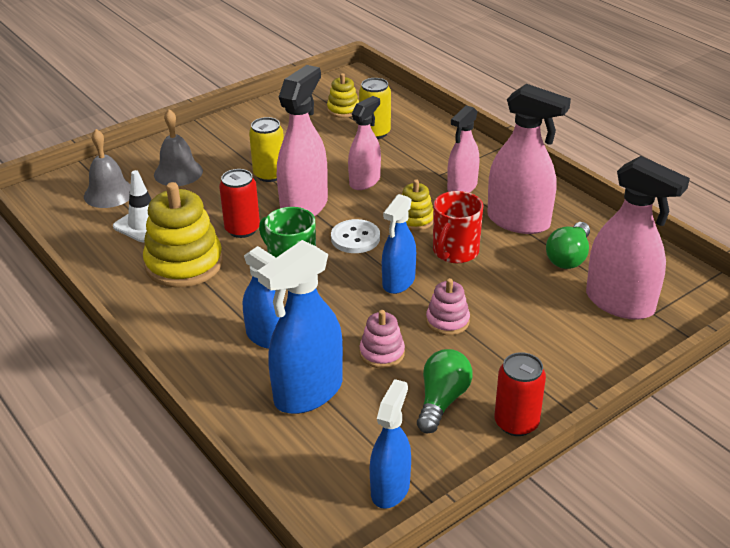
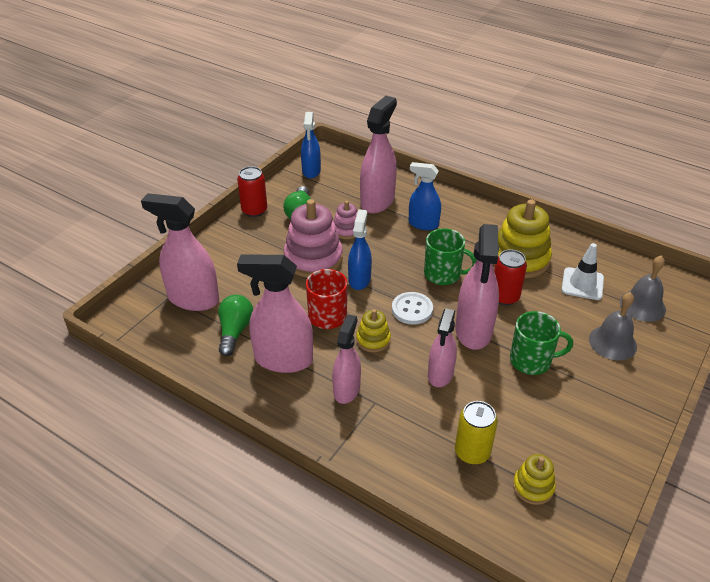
camera: 160 degrees right, 5 degrees up
(269, 174) = (531, 361): yellow can -> green mug
(308, 392) = (377, 201): blue spray bottle -> pink spray bottle
(447, 321) = (313, 259): pink stacking toy -> pink stacking toy, size x1.92

